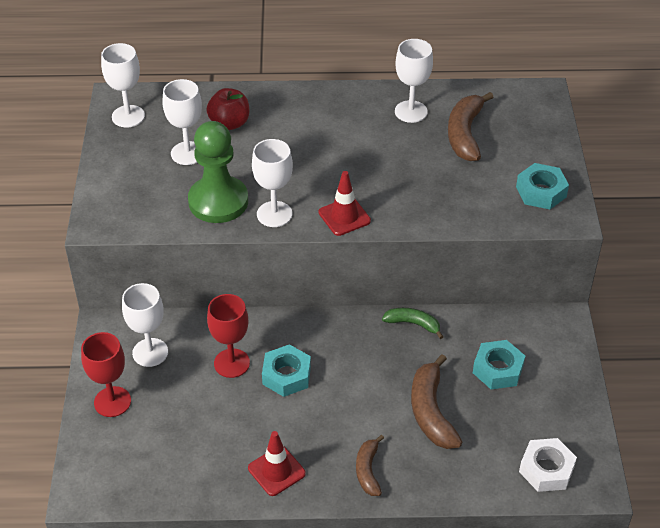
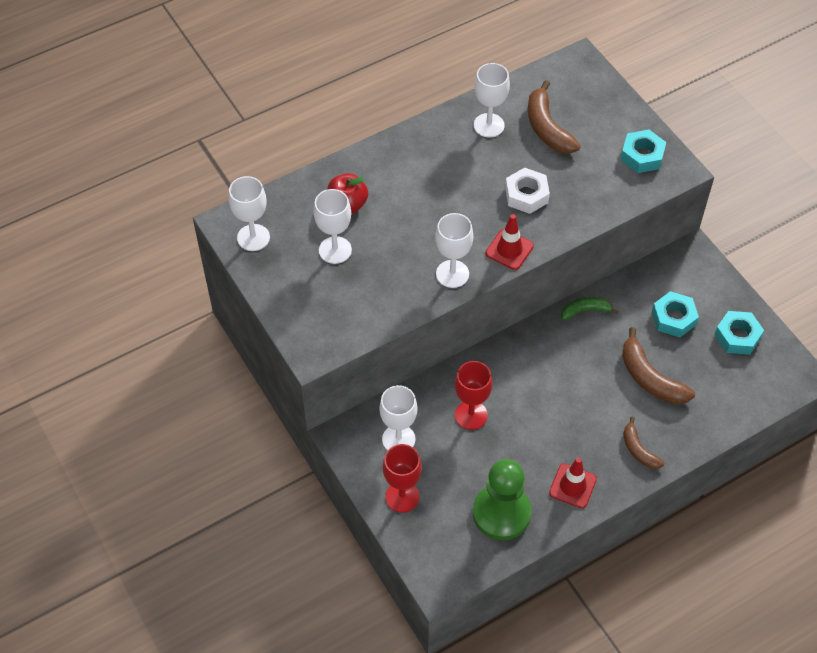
camera: 30 degrees left, 10 degrees up
(218, 201) = (397, 284): green pawn -> green pawn (501, 513)
(286, 375) = (521, 403): turquoise nut -> turquoise nut (737, 336)
(546, 469) = (761, 382): white nut -> white nut (526, 195)

